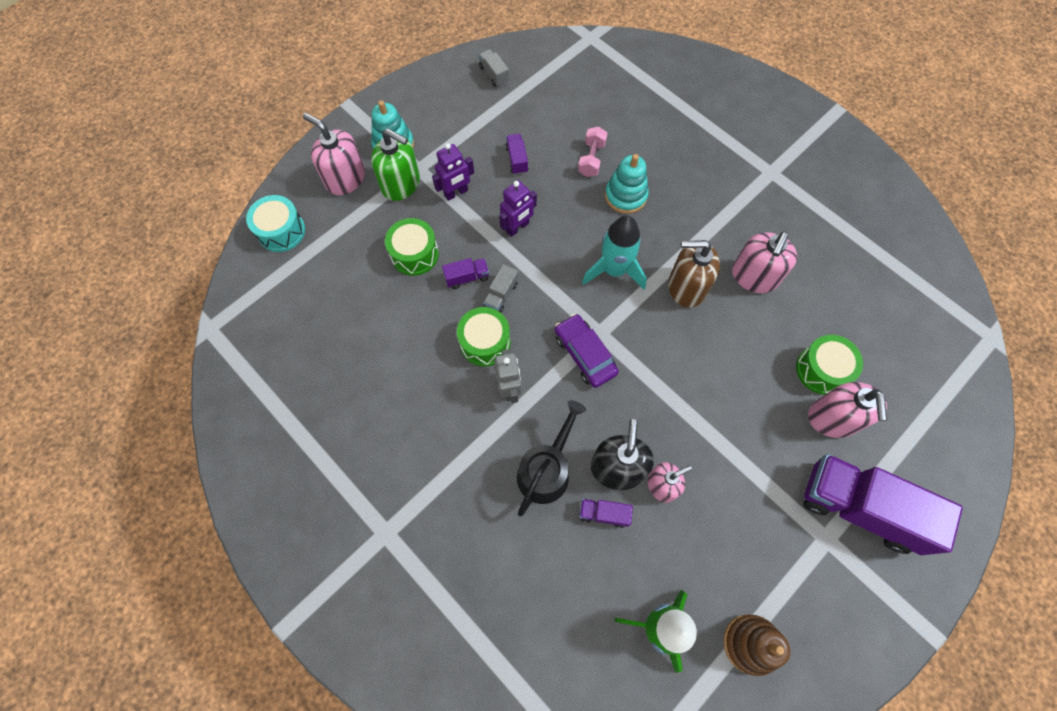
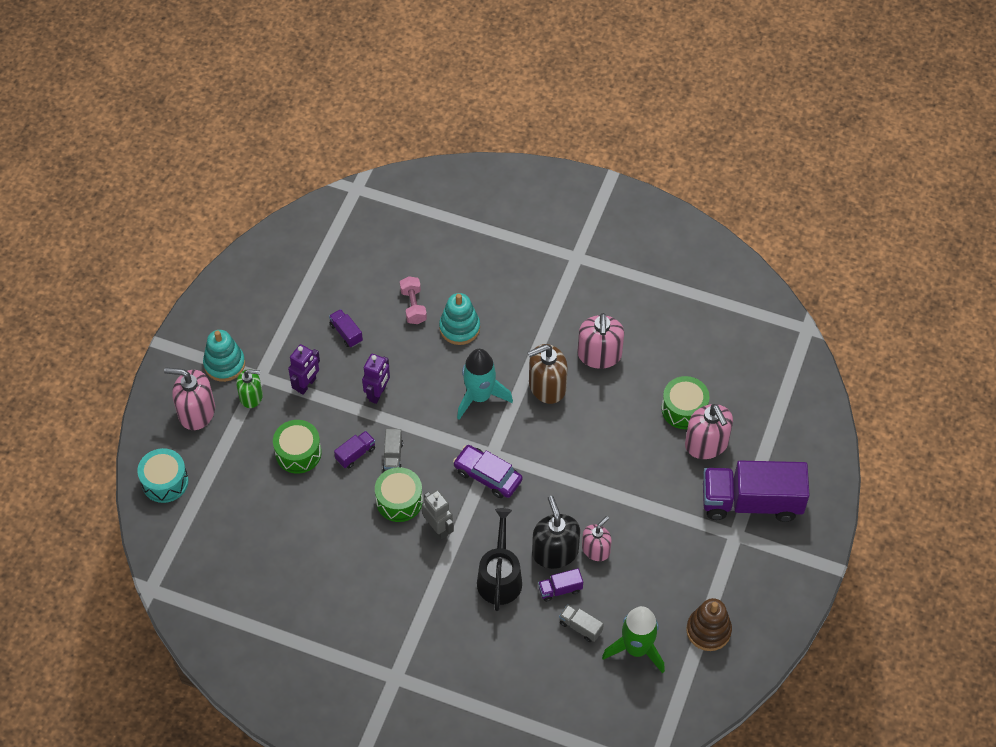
camera: 25 degrees left, 10 degrees down
(401, 184) = (251, 396): green soap dispenser -> green soap dispenser, size x0.65
(494, 74) = (283, 260): grey truck -> grey truck (580, 627)

